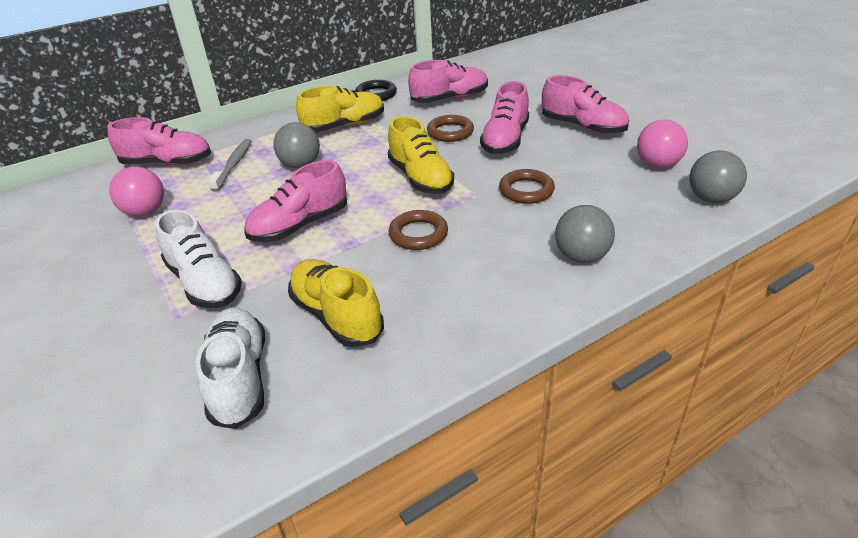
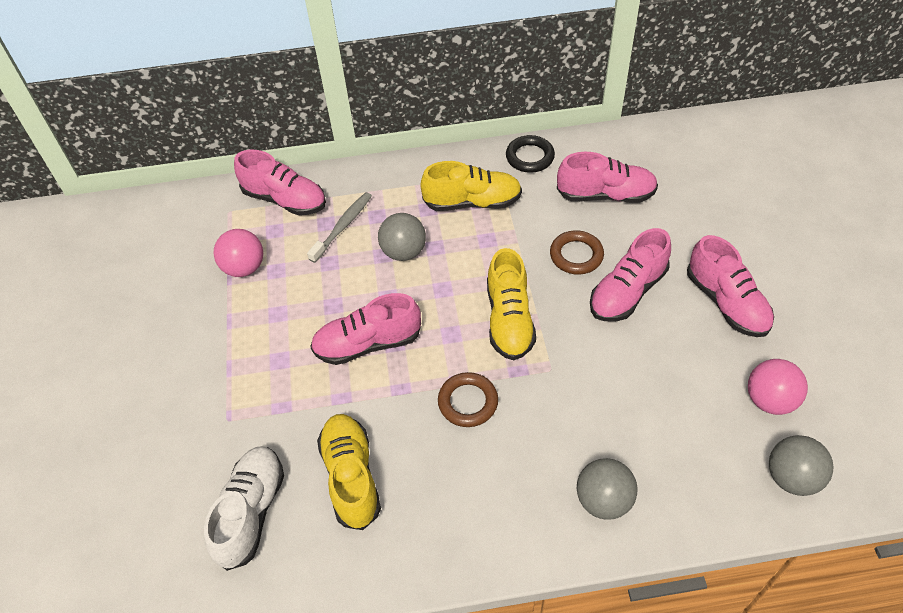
camera: 25 degrees right, 15 degrees up
(204, 283) = (262, 387): white shoe -> none
(526, 190) = (604, 382): brown ring -> none

